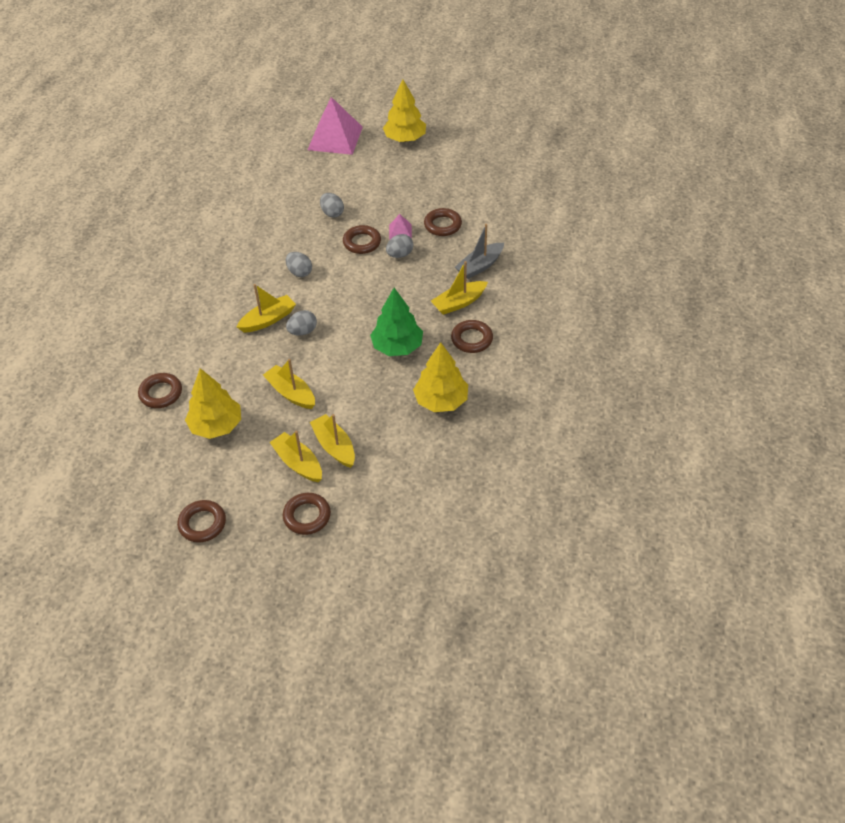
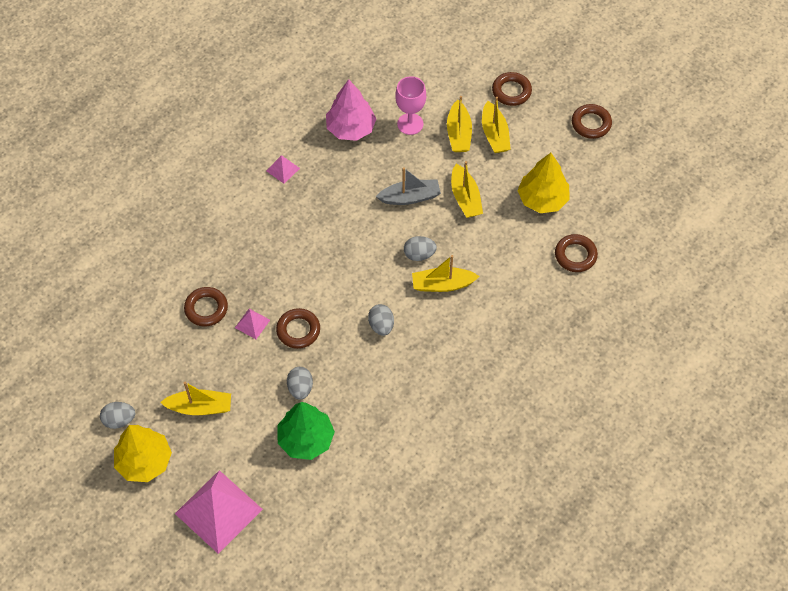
camera: 150 degrees left, 10 degrees up
(388, 432) = (410, 124): none -> pink goblet
(397, 347) = (349, 195): green tree -> green tree (306, 439)
(400, 254) = (274, 294): grey egg -> grey egg (119, 420)
(441, 401) = (351, 128): yellow tree -> pink tree
(459, 303) = (264, 211): yellow boat -> yellow boat (200, 407)
(471, 339) = (283, 169): brown ring -> pink pyramid
(480, 266) = (213, 240): grey boat -> grey boat (410, 197)

